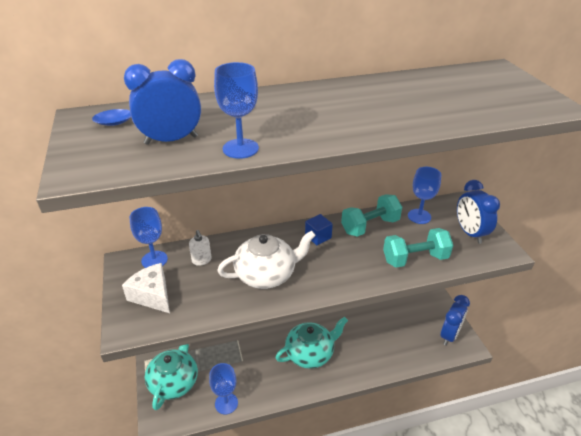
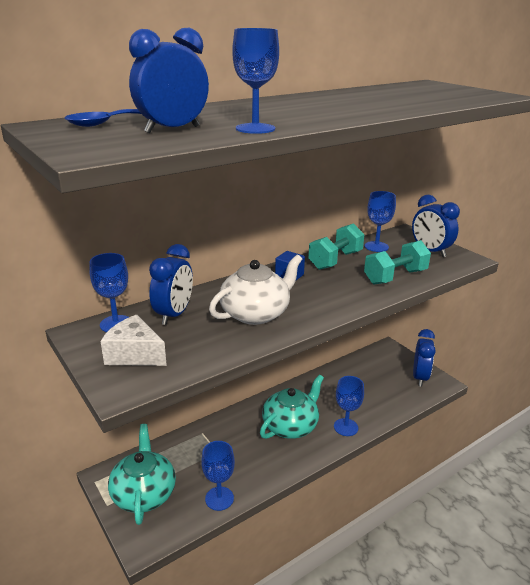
camera: 20 degrees left, 10 degrees down
(201, 260) = (174, 315): white soap dispenser -> blue clock
(356, 368) = (346, 427): none -> blue goblet

